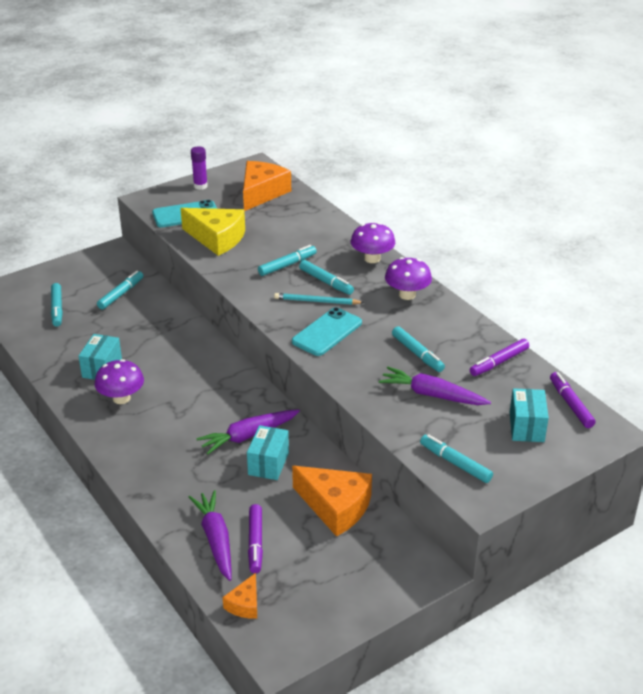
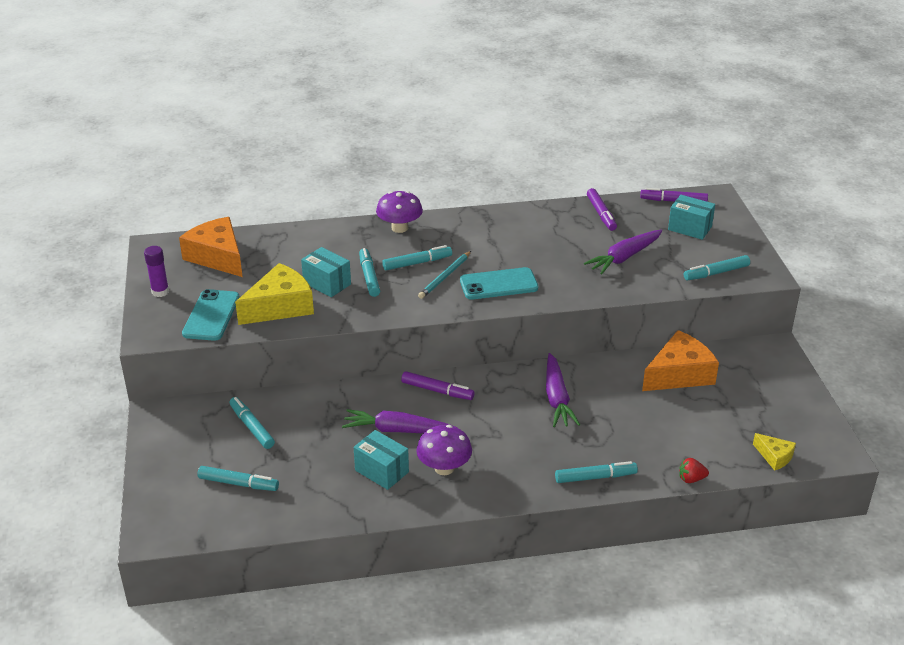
camera: 65 degrees left, 0 degrees up
(180, 549) = (691, 479): none -> red strawberry
(216, 539) = (688, 454): purple carrot -> purple carrot (397, 430)
(245, 604) = (774, 457): orange cheese -> yellow cheese
(255, 543) = (702, 431): purple marker -> purple marker (437, 391)
(268, 463) = (603, 396): turquoise box -> turquoise box (327, 283)
(327, 332) = (498, 284): turquoise phone -> turquoise phone turned 75 degrees counterclockwise
(407, 295) = (473, 227): purple mushroom -> none
(417, 354) = (564, 248): turquoise marker -> turquoise marker (595, 477)

